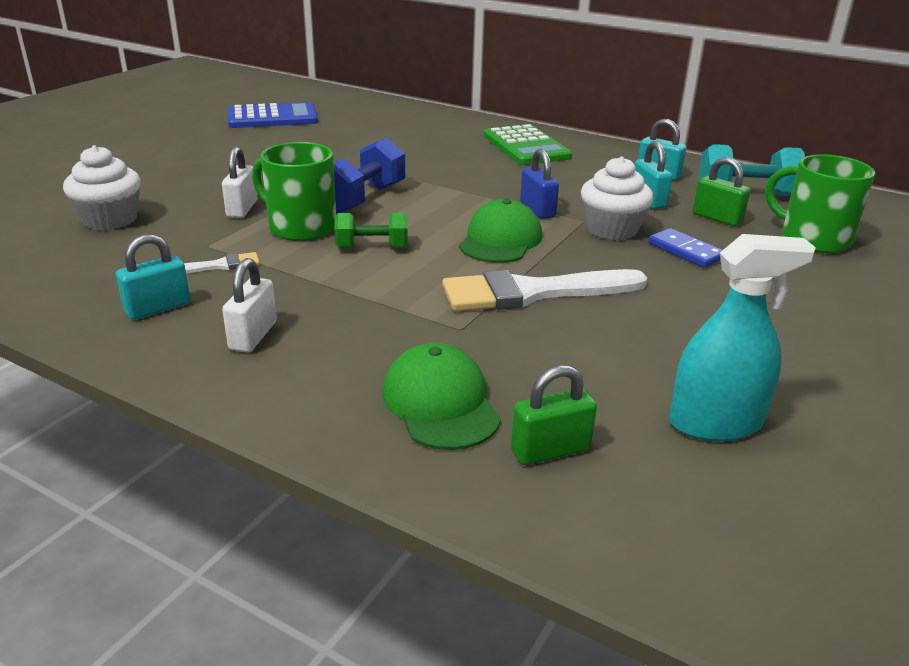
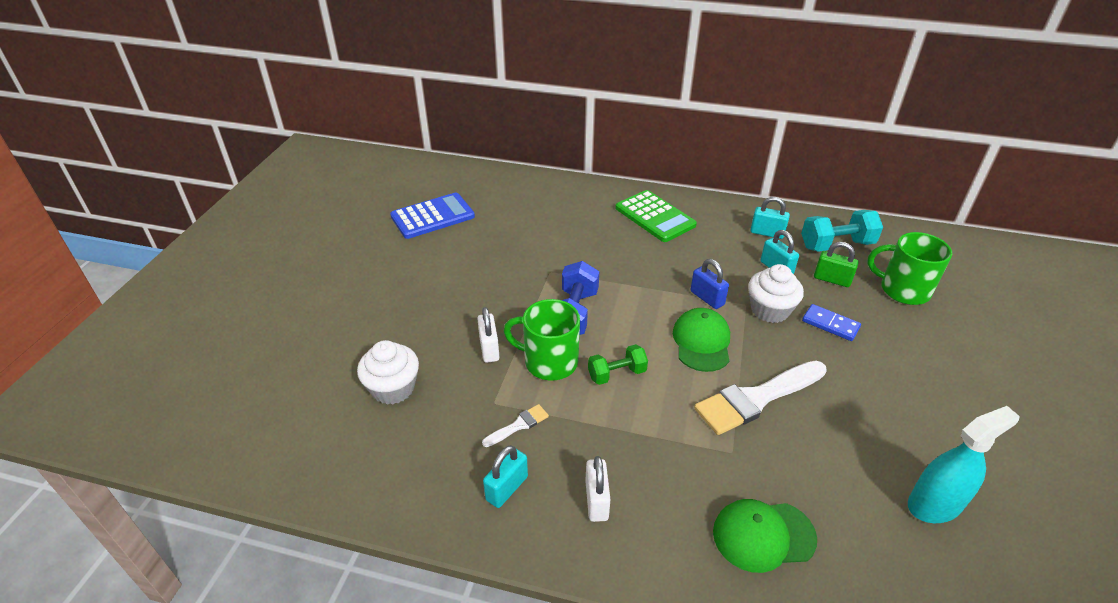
camera: 15 degrees left, 10 degrees up
(440, 403) = (763, 535): green cap -> green cap turned 60 degrees counterclockwise
(550, 450) = (854, 561): green padlock -> none

